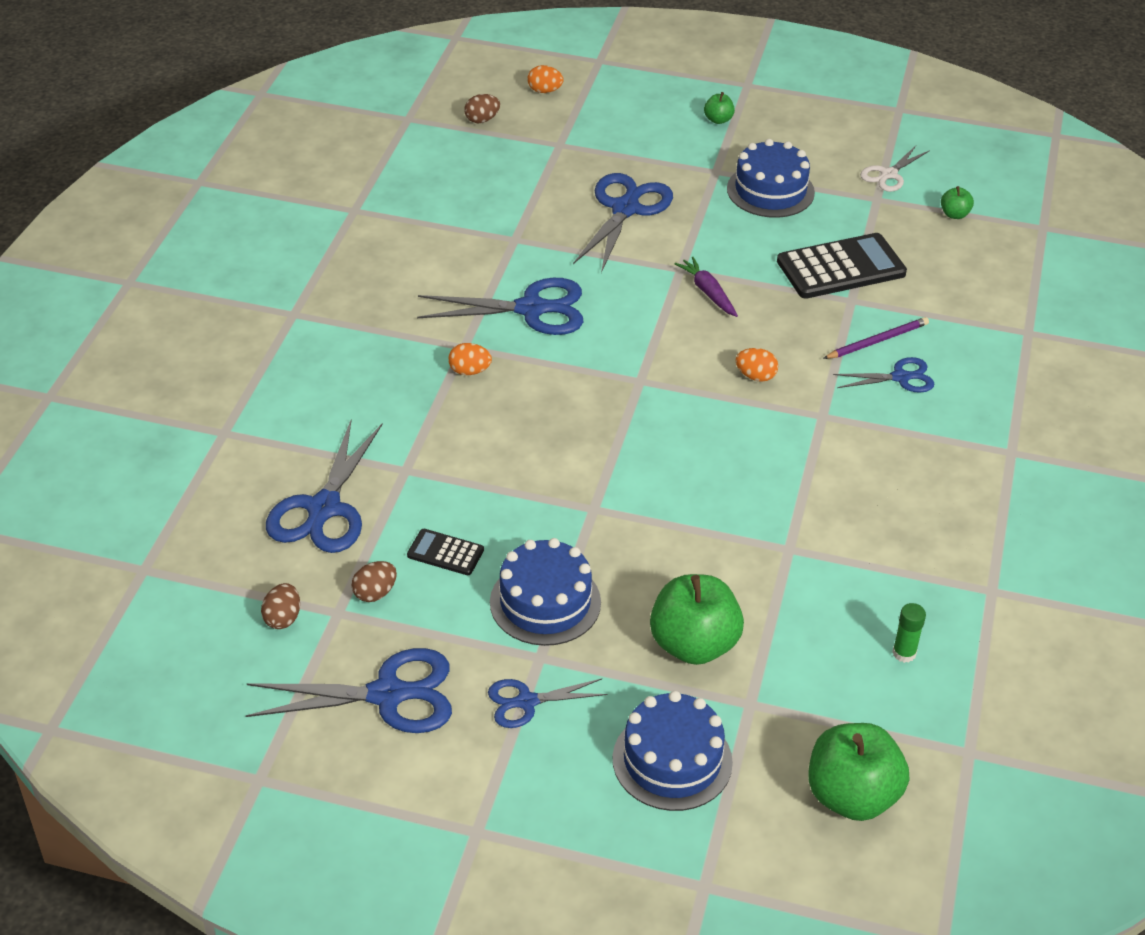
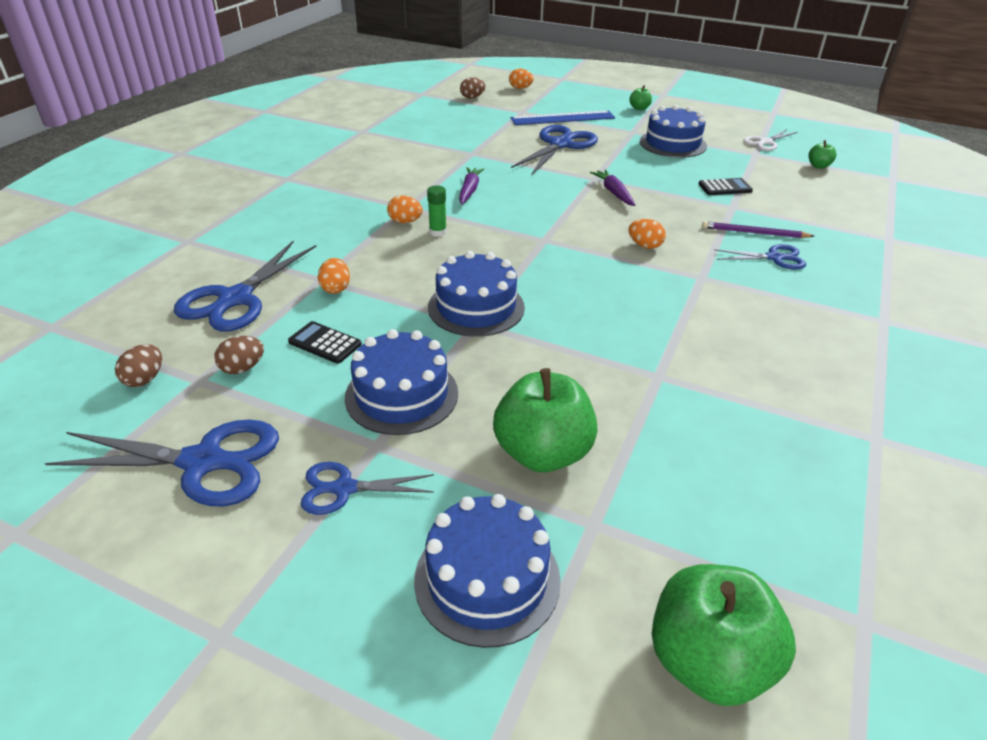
camera: 10 degrees right, 5 degrees down
(427, 481) = (336, 288): none -> orange egg
(531, 309) = (469, 190): blue scissors -> purple carrot
(588, 487) = (476, 307): none -> blue cake
(618, 153) = (562, 118): none -> blue ruler
(841, 268) = (725, 188): black calculator -> black calculator, size x0.51
(877, 341) = (754, 233): purple pencil -> purple pencil turned 150 degrees counterclockwise
(904, 653) = (778, 491): green glue stick -> green glue stick (438, 232)

